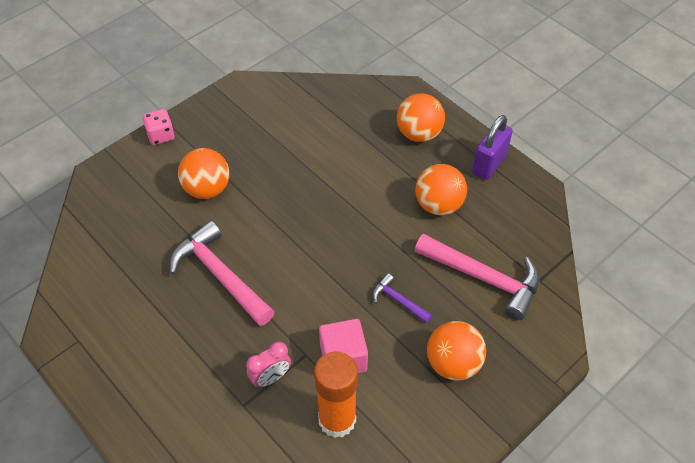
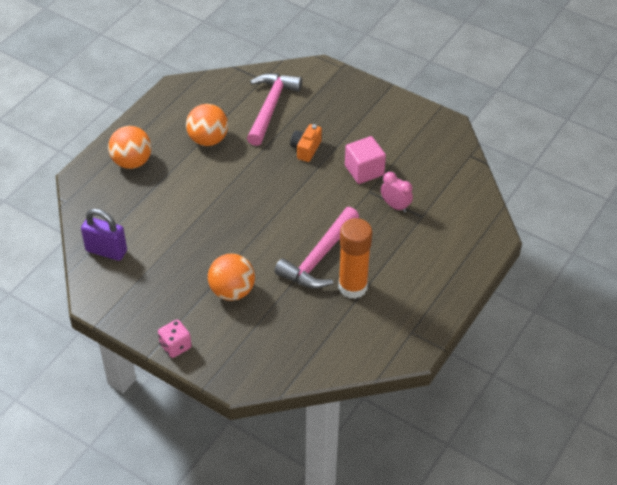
camera: 105 degrees left, 5 degrees down
(337, 419) = (411, 165): orange glue stick -> orange glue stick (352, 287)
(398, 301) = (306, 149): purple hammer -> orange camera
(453, 363) = (346, 114): orange ball -> none
(489, 164) = (157, 116): purple padlock -> purple padlock (106, 251)

